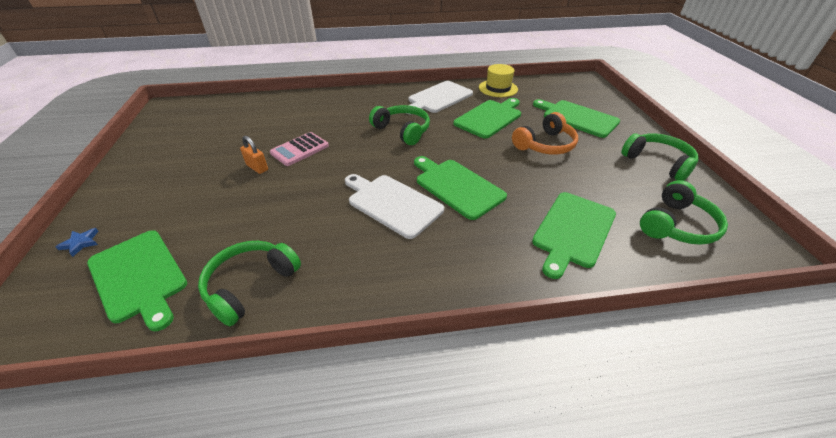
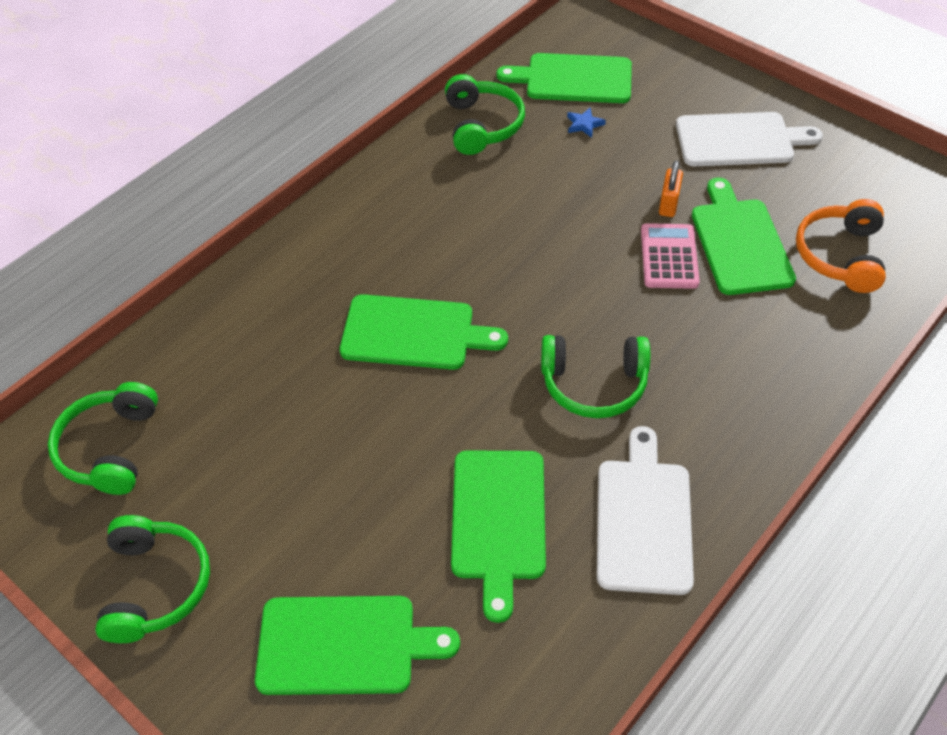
camera: 140 degrees right, 10 degrees up
(80, 243) = (666, 63): blue star -> blue star (584, 124)
(257, 167) = (668, 204): orange padlock -> orange padlock turned 75 degrees counterclockwise
(392, 203) = (461, 262): white cutting board -> white cutting board (739, 140)
(498, 88) = (573, 653): yellow hat -> none
(545, 145) = (355, 506): orange headphones -> orange headphones (840, 255)
(573, 231) = (234, 357): green cutting board -> green cutting board (739, 242)
(657, 162) = (155, 586): green headphones -> green headphones turned 105 degrees counterclockwise

